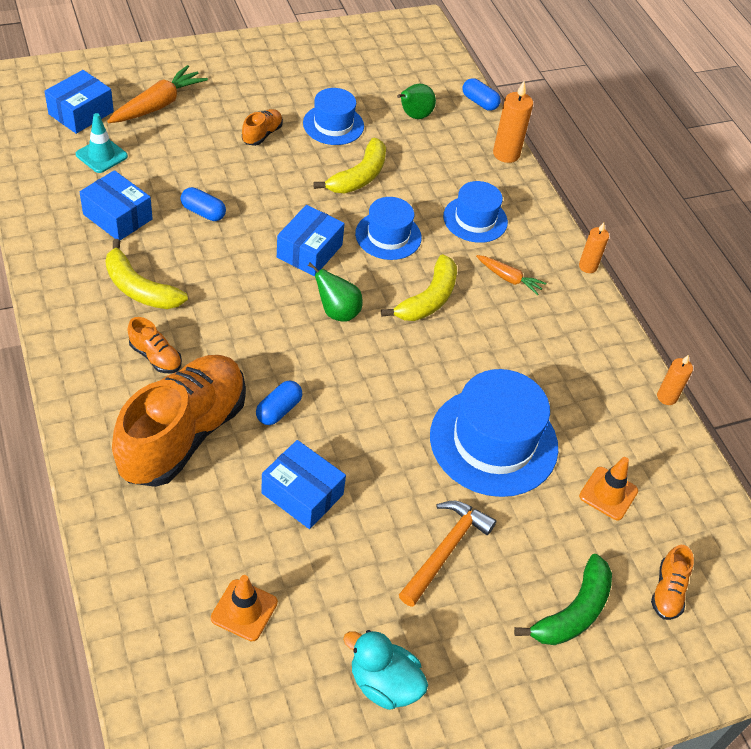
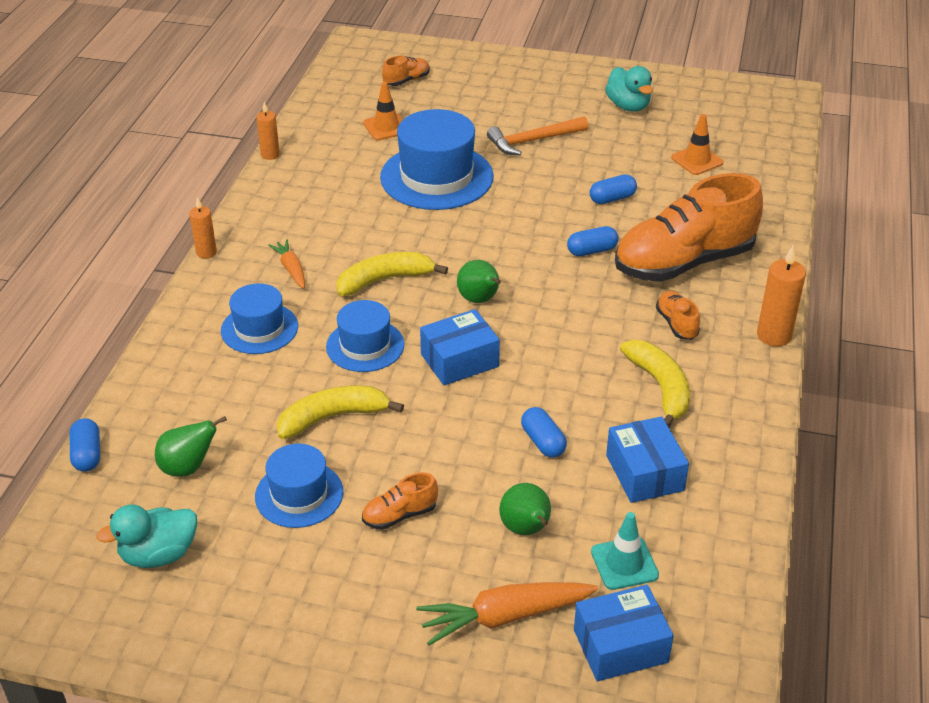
camera: 140 degrees left, 10 degrees down
(177, 153) = (526, 529): none -> green pear
(302, 494) = (612, 198): blue box -> blue capsule
(377, 70) = (159, 554): none -> turquoise duck
(506, 154) = (141, 380): orange candle -> orange candle (774, 335)
(573, 612) = (478, 92): green banana -> none

